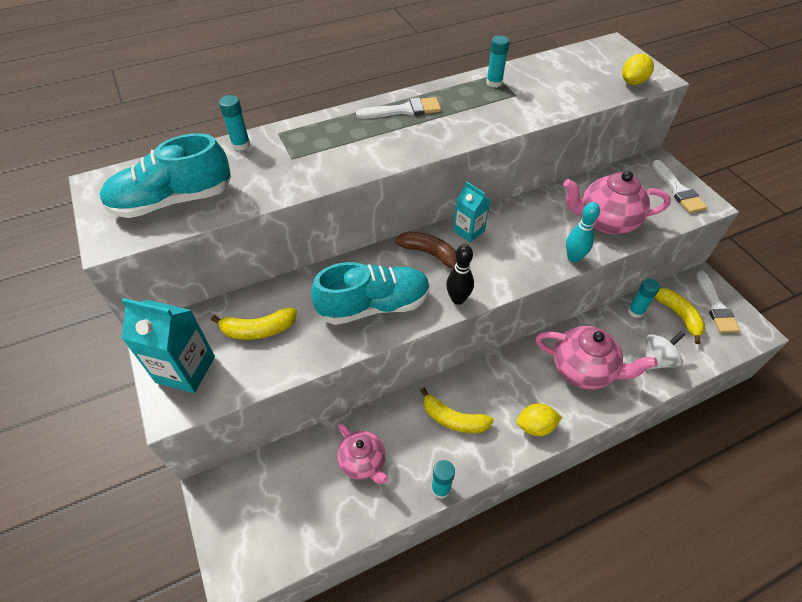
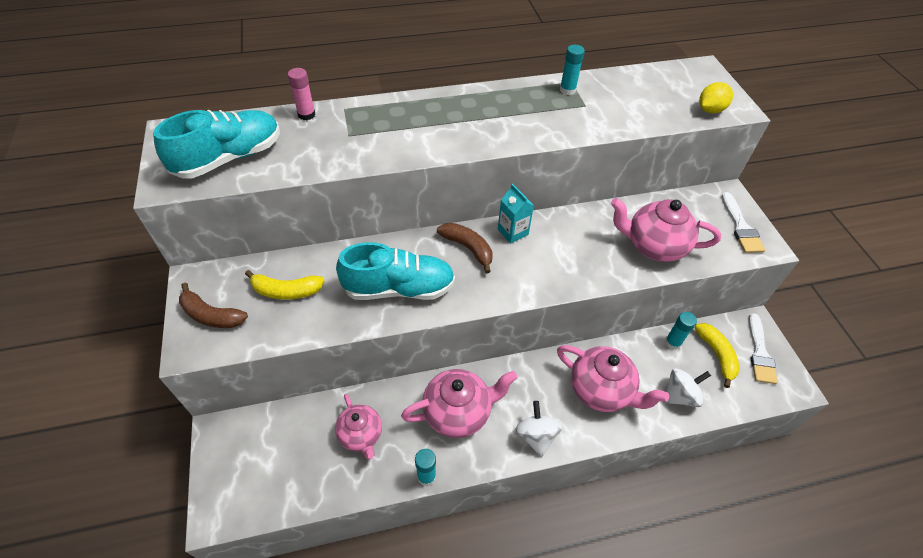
camera: 10 degrees right, 0 degrees up
(173, 201) = (229, 158): turquoise shoe -> turquoise shoe turned 150 degrees clockwise
(185, 369) = (211, 315): turquoise carton -> brown banana
(241, 145) = (306, 115): turquoise glue stick -> pink glue stick
(404, 110) = (469, 104): white brush -> none
(453, 419) = (458, 412): yellow banana -> pink teapot
(458, 299) = (481, 297): black bowling pin -> none
(535, 426) = (536, 436): yellow lemon -> white spinning top
(573, 258) = (609, 277): turquoise bowling pin -> none

